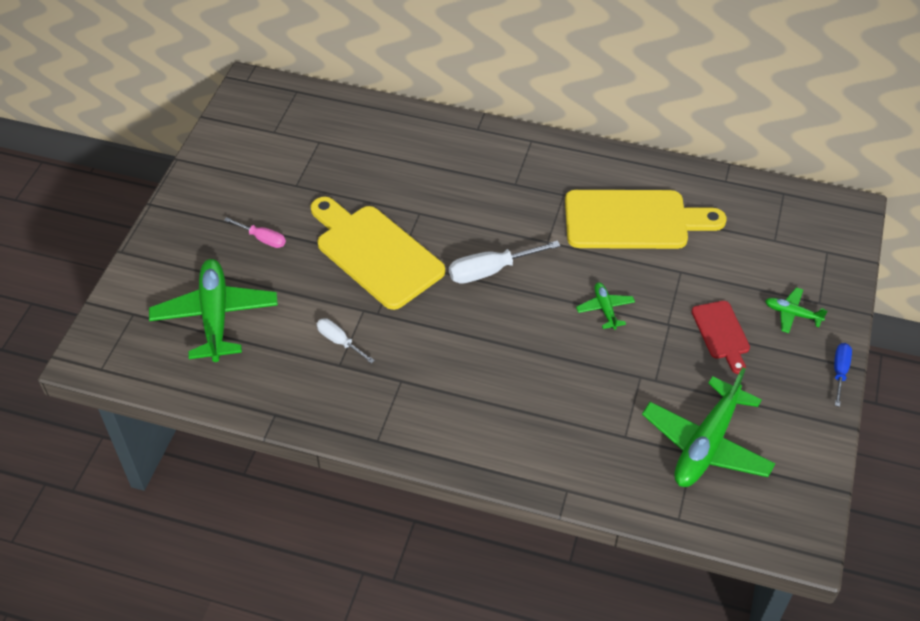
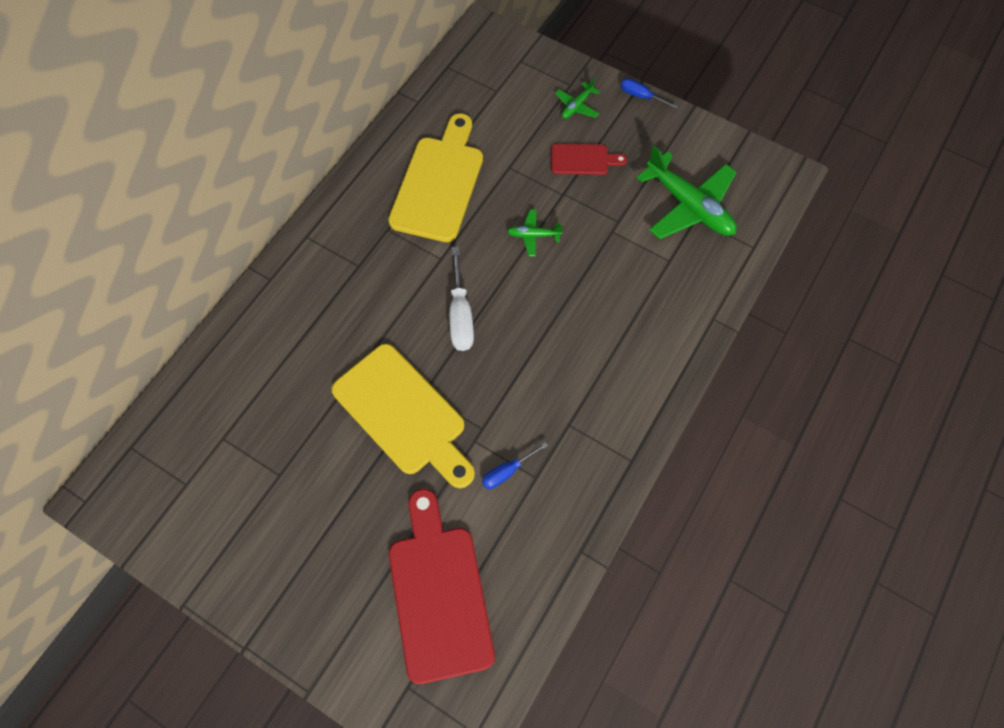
camera: 75 degrees left, 15 degrees up
(215, 316) = (439, 593): green plane -> red cutting board
(262, 239) = (345, 525): pink screwdriver -> none
(339, 341) = (507, 471): white screwdriver -> blue screwdriver
(375, 253) = (404, 414): yellow cutting board -> yellow cutting board turned 105 degrees counterclockwise

